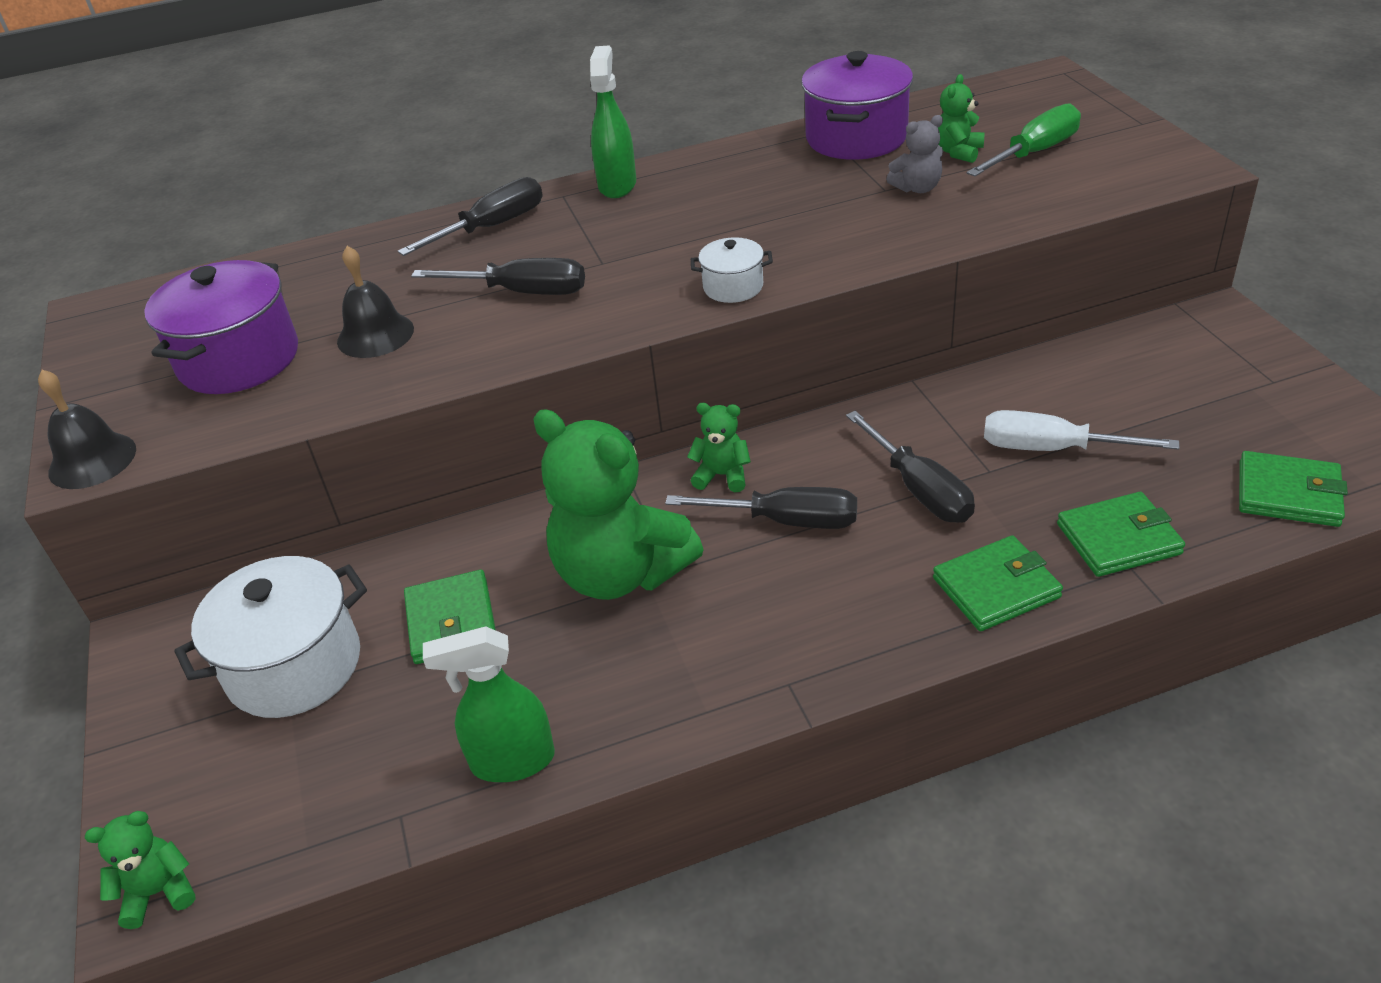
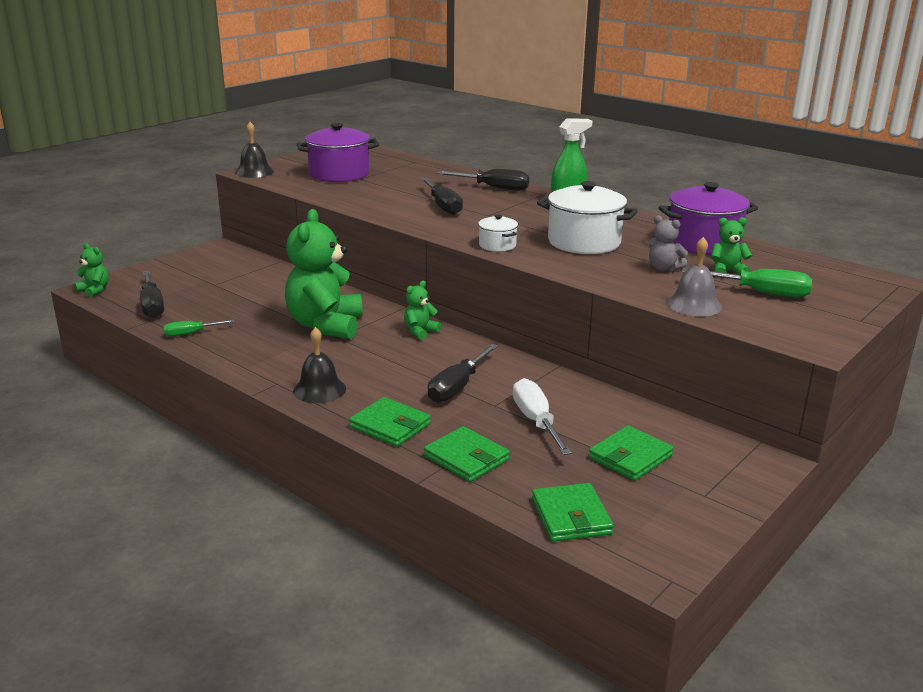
camera: 55 degrees right, 15 degrees down
(294, 666) = (220, 277): white pot -> white pot (584, 242)
(375, 335) = (379, 190): black bell -> black bell (319, 389)
(451, 621) = (267, 299): green wallet -> green wallet (630, 457)
(512, 761) = (191, 333): green spray bottle -> green screwdriver
(722, 475) = (420, 331): green teddy bear -> green teddy bear turned 120 degrees counterclockwise
(785, 521) = (397, 356): black screwdriver -> black screwdriver (152, 305)
(1043, 203) = (694, 305): none -> grey bell

